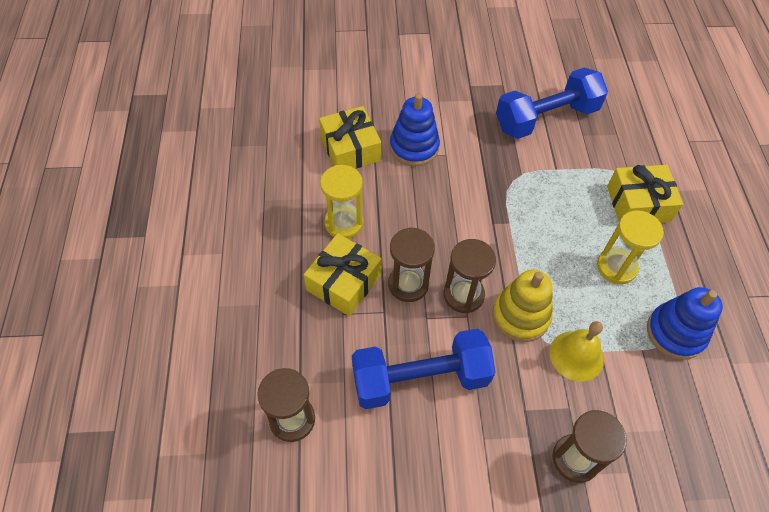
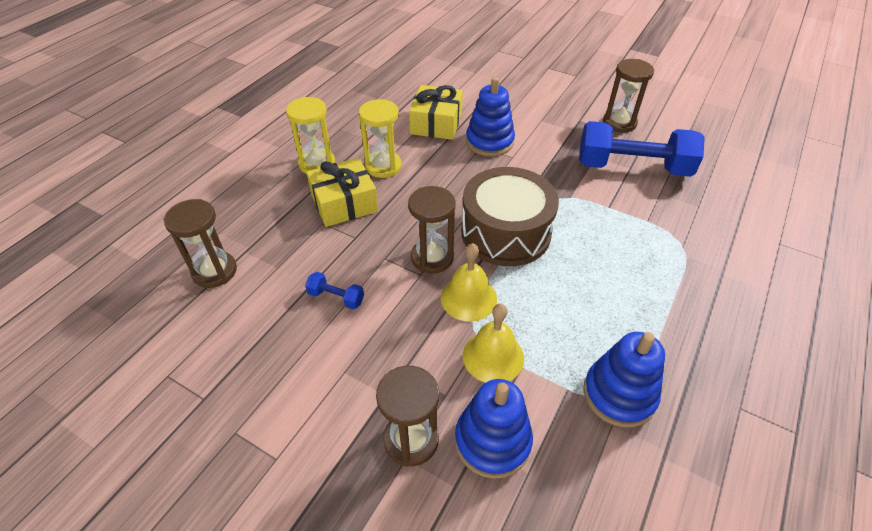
camera: 35 degrees right, 10 degrees down
(408, 284) = (393, 228): brown hourglass -> brown hourglass (619, 123)
(420, 378) = (336, 297): blue dumbbell -> blue dumbbell, size x0.41
(500, 237) = (505, 232): none -> brown drum
(520, 316) = (468, 298): yellow stacking toy -> yellow bell
(616, 267) = (602, 307): yellow hourglass -> yellow hourglass (317, 164)
(626, 422) = (492, 441): none -> blue stacking toy
(638, 204) = (673, 268): yellow gift -> none

